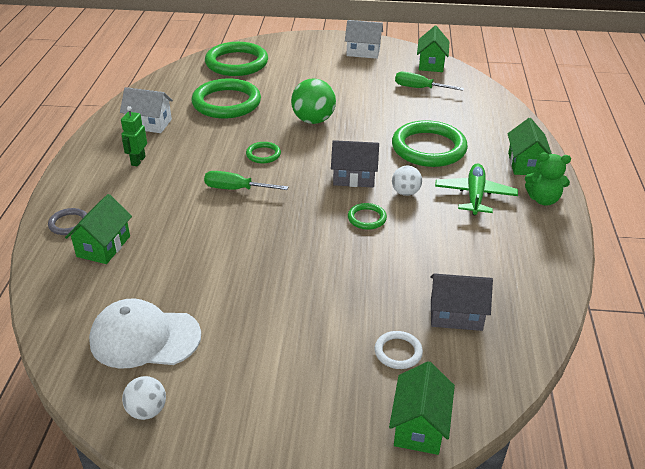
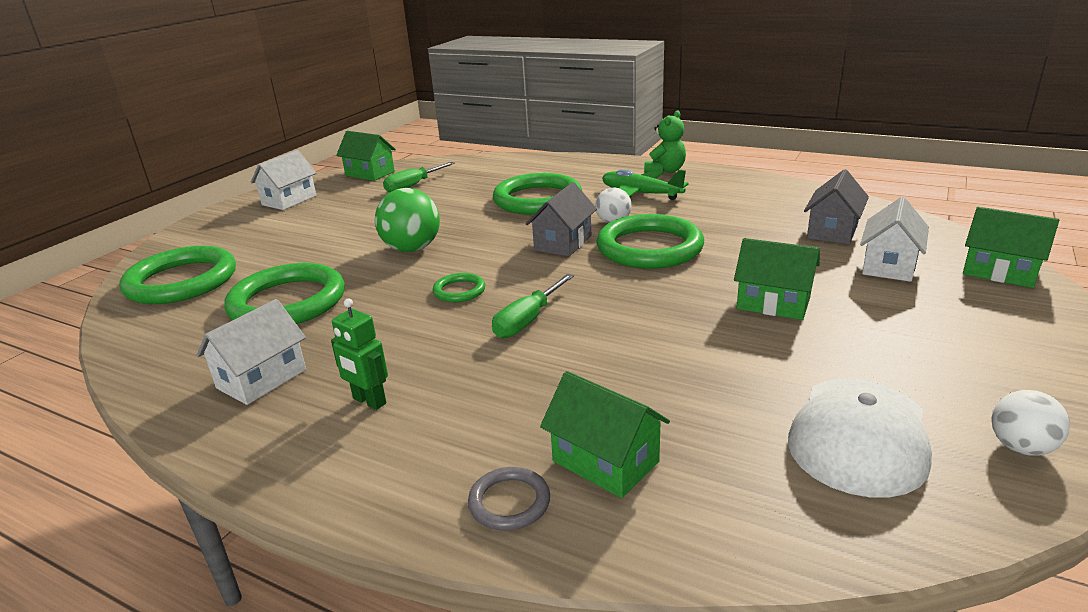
camera: 65 degrees left, 10 degrees down
(367, 218) = (649, 248): green ring -> green ring, size x2.19
(398, 352) = (889, 265): white ring -> white house
(525, 164) = (603, 167): green house -> green house (773, 303)

